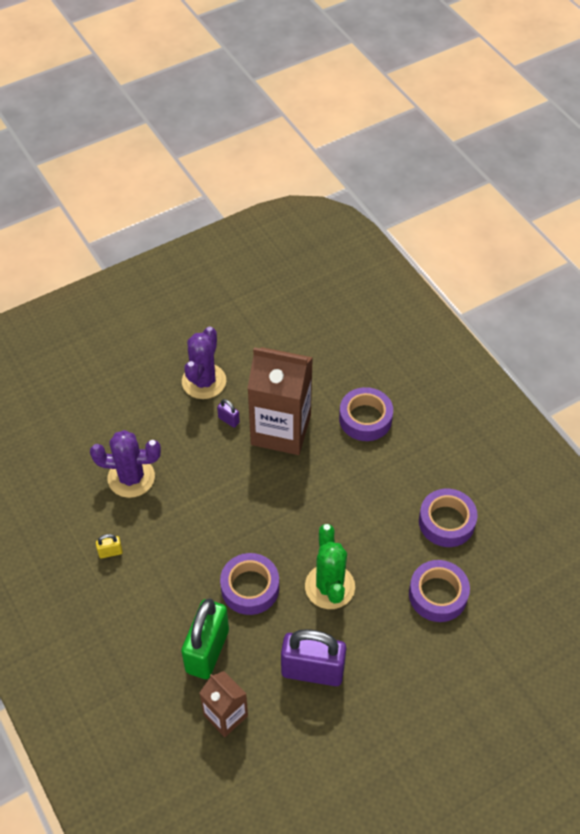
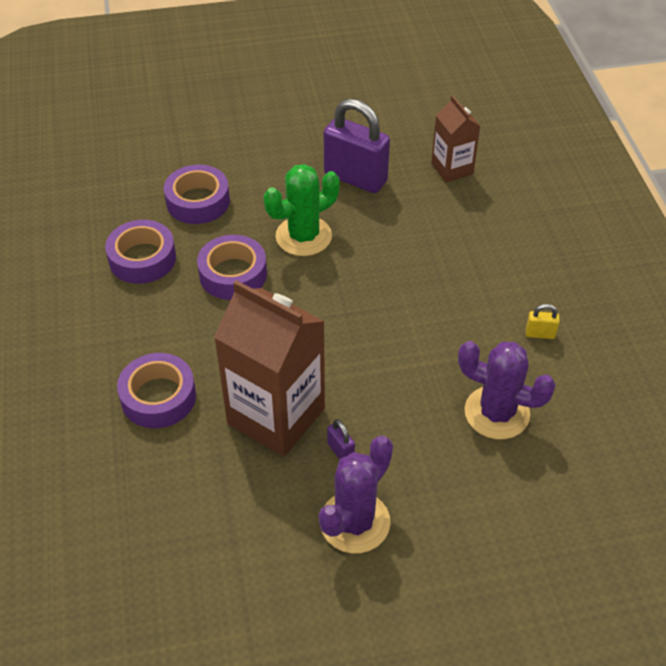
camera: 160 degrees left, 5 degrees down
(207, 651) = (453, 218): green padlock -> none
(250, 588) = (389, 258): purple tape -> purple tape (233, 274)
(329, 586) = (303, 236): green cactus -> green cactus turned 45 degrees clockwise

